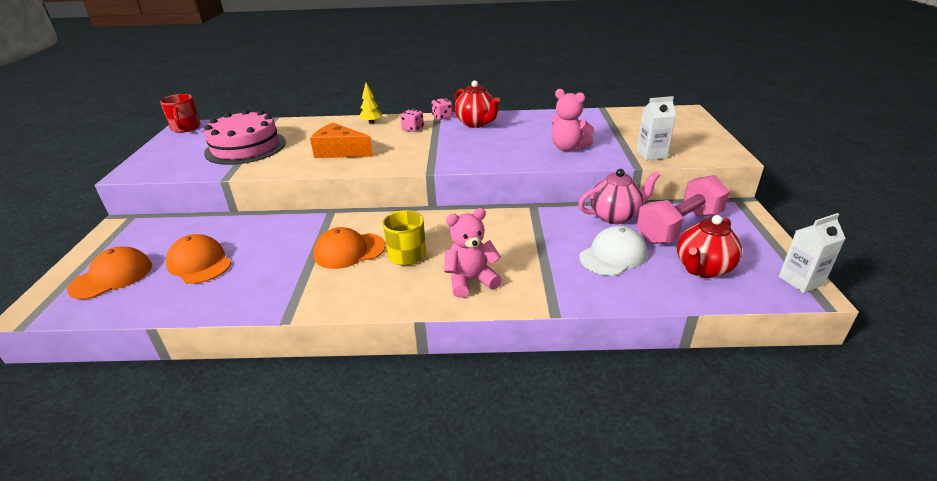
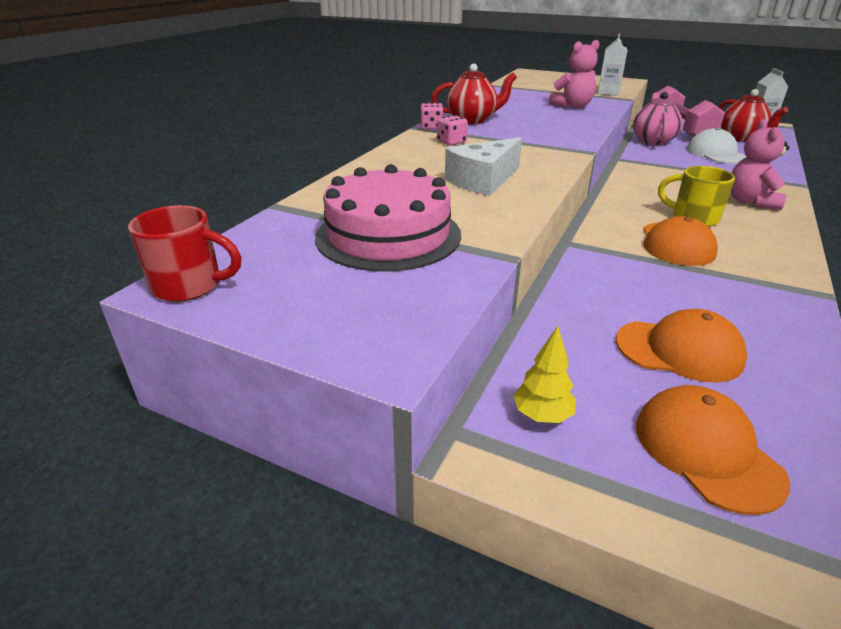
camera: 65 degrees left, 0 degrees up
(199, 263) = (679, 350): orange cap -> orange cap turned 150 degrees counterclockwise
(340, 151) = (483, 180): orange cheese -> white cheese
(371, 123) = (400, 156): yellow tree -> yellow tree (542, 415)

